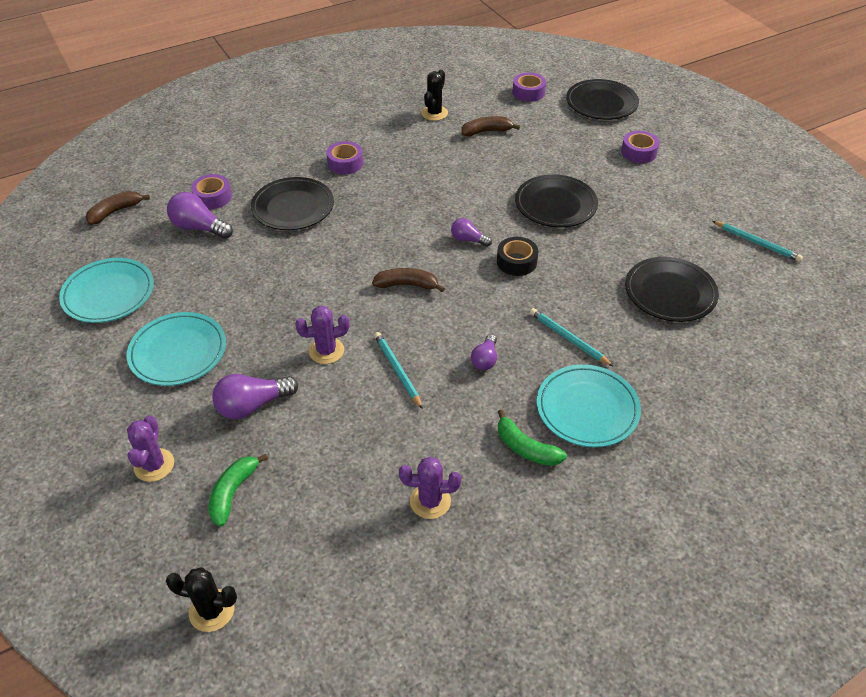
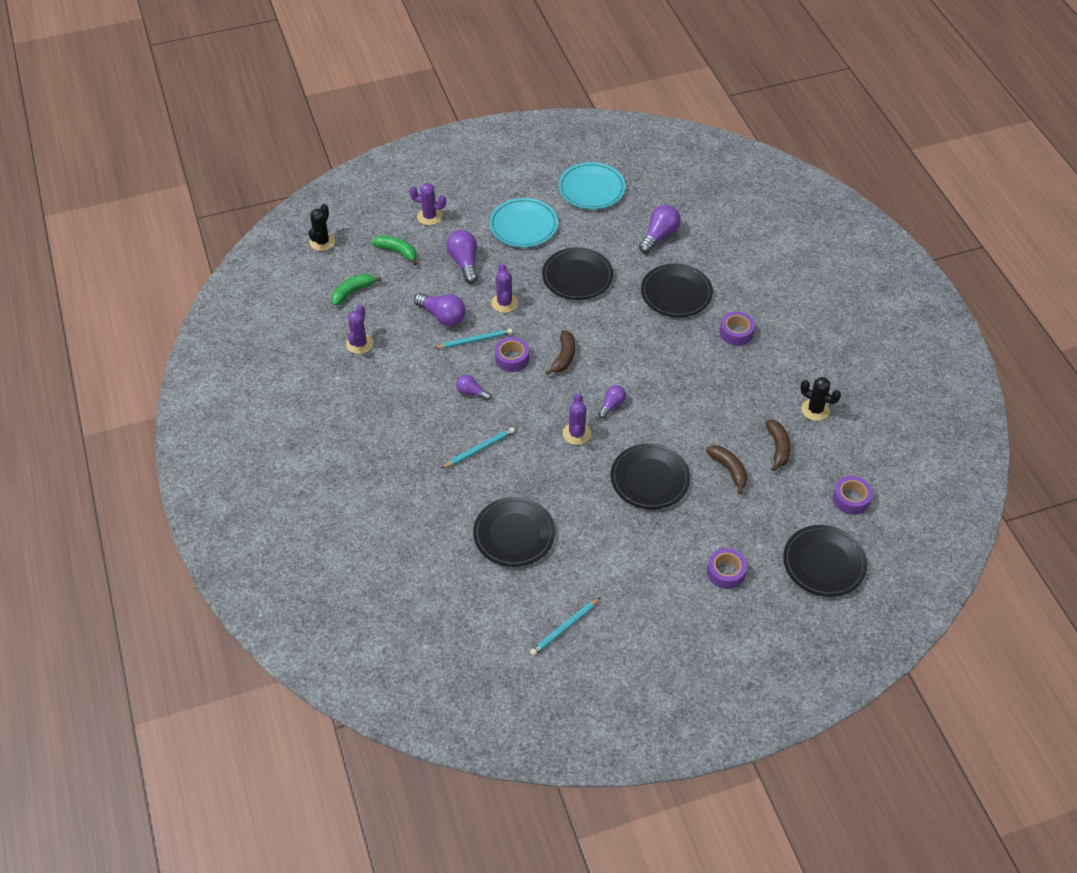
camera: 100 degrees right, 5 degrees up
(115, 211) = (688, 188): brown banana -> brown banana (729, 470)
(213, 197) = (698, 244): purple tape -> purple tape (512, 358)
(273, 288) = (577, 277): none -> black plate
(360, 412) = (442, 316): none -> purple light bulb
(516, 262) = (576, 433): black tape -> purple cactus
(526, 448) = (384, 401): green banana -> green banana (352, 292)
(587, 409) = (407, 444): turquoise plate -> none

